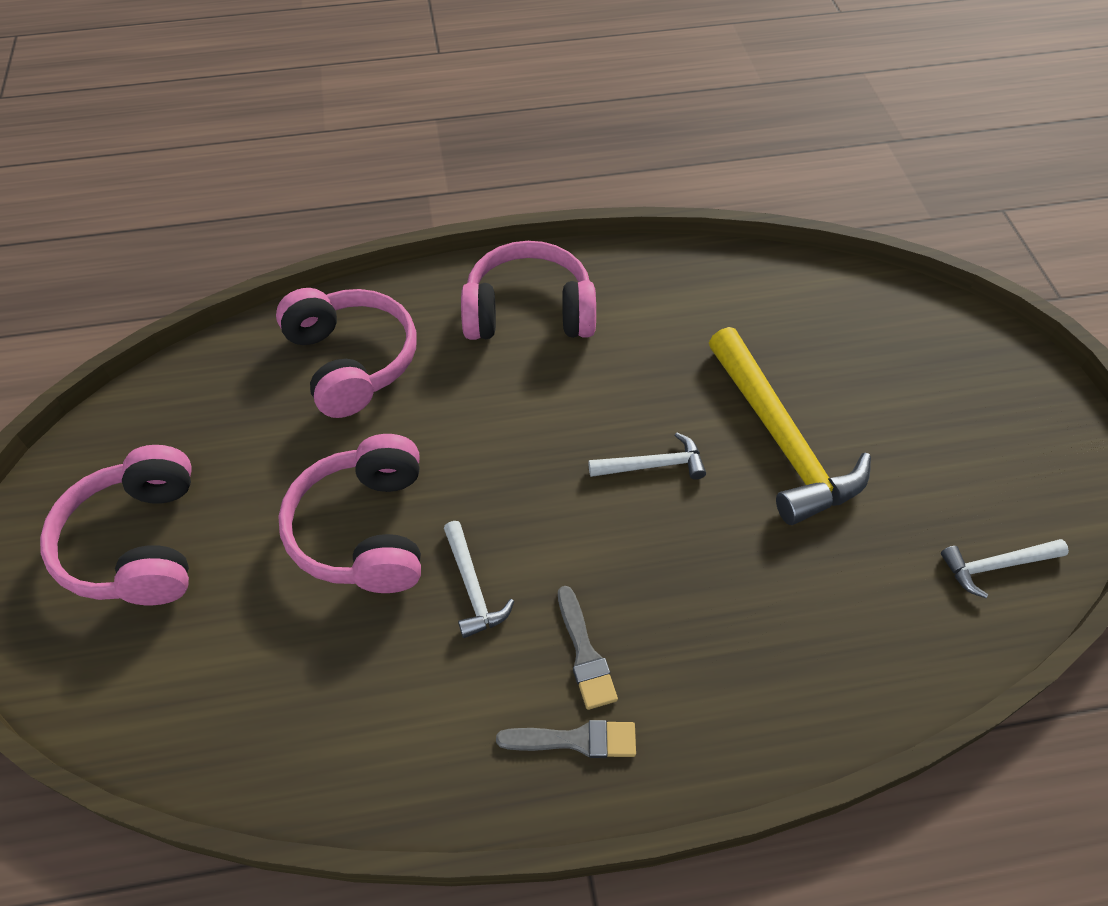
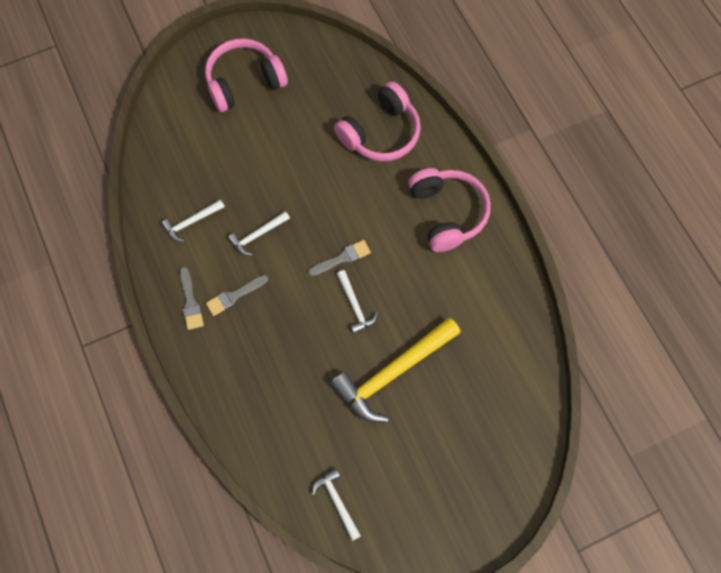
camera: 75 degrees right, 15 degrees up
(365, 530) = (277, 176): pink headphones -> none
(400, 704) = (191, 222): none -> white hammer
(561, 464) = (342, 258): none -> grey brush

